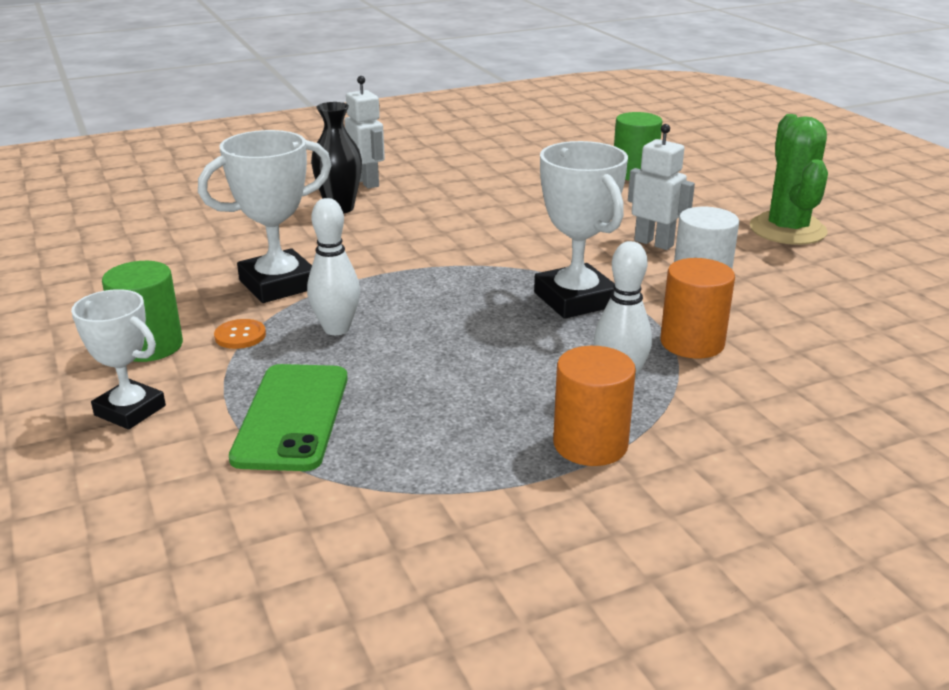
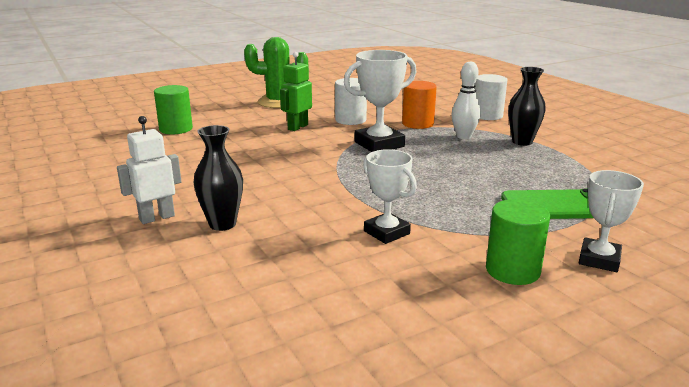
camera: 95 degrees left, 5 degrees down
(240, 336) = (475, 236): orange button -> none
(278, 284) = (386, 232): white trophy -> white trophy, size x0.66
(336, 329) = (447, 204): white bowling pin -> none
(590, 444) = (522, 142): orange cylinder -> black vase
(654, 243) = (297, 127): white robot -> green robot
(770, 432) = (487, 115): none -> white cylinder

